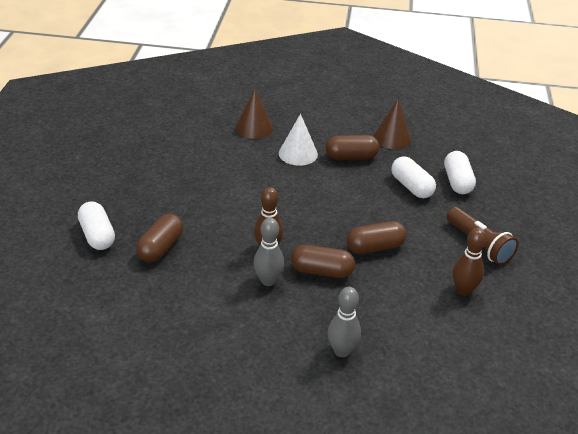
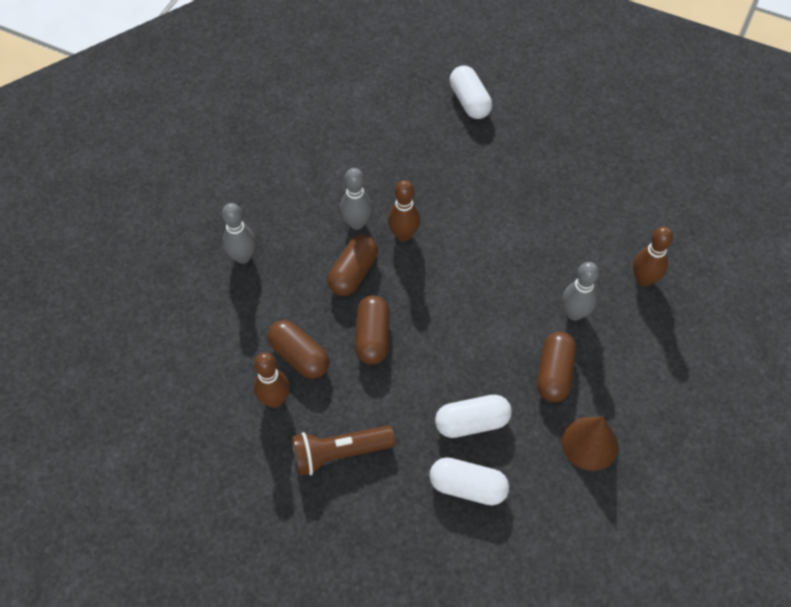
camera: 110 degrees right, 20 degrees up
(97, 235) = (469, 101): white capsule -> white capsule turned 75 degrees clockwise
(161, 247) = (435, 147): brown capsule -> brown capsule (299, 356)
(254, 128) = (644, 279): brown cone -> brown bowling pin
(298, 153) = (574, 313): white cone -> grey bowling pin

